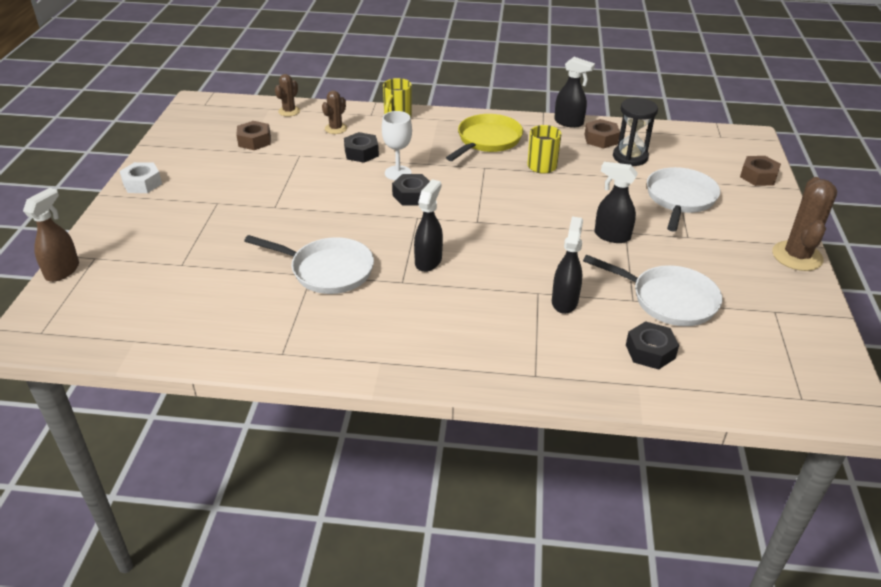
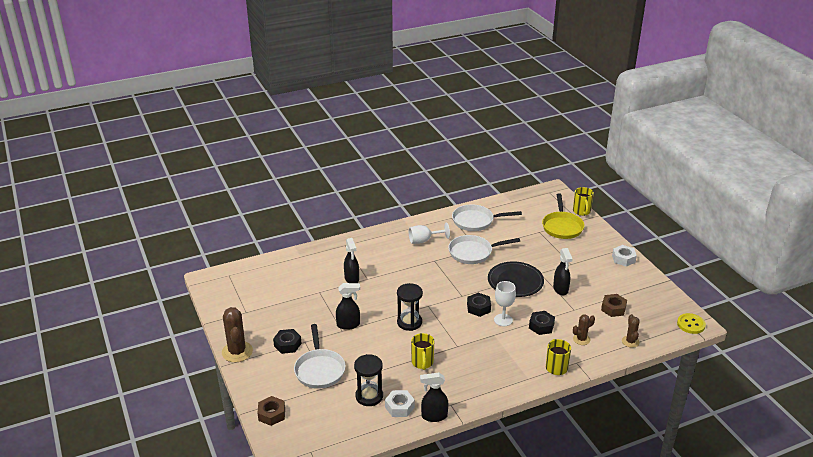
camera: 150 degrees right, 5 degrees down
(63, 271) = (581, 211): brown spray bottle -> yellow mug
(203, 103) = (691, 324): none -> yellow button
(323, 208) = (515, 281): none -> black plate
(336, 128) = (581, 339): brown cactus -> brown cactus turned 60 degrees clockwise
(382, 324) = (424, 240): none -> white goblet
(428, 261) = (432, 274): black spray bottle -> black spray bottle (560, 289)
(487, 140) = (476, 371): yellow pan -> yellow pan (562, 227)
(522, 210) = (409, 322): none -> black hourglass
(601, 139) = (399, 407): brown nut -> white nut
(650, 351) = (301, 271): black nut -> black nut (287, 345)
(668, 300) = (301, 298): white pan -> white pan (475, 221)

